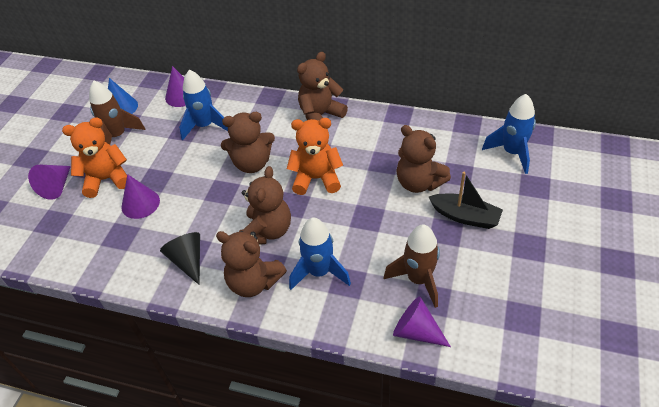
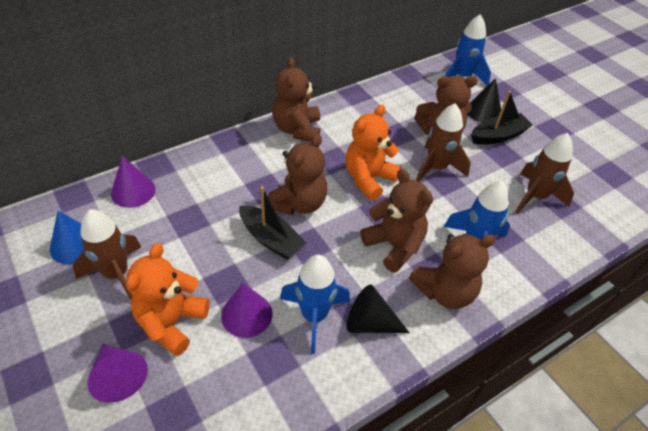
camera: 55 degrees left, 0 degrees up
(205, 126) = (204, 202): blue rocket -> blue rocket (314, 316)
(207, 173) = (271, 239): none -> black boat
(374, 205) = (436, 168): none -> brown rocket
(416, 331) = (583, 230): purple cone -> none
(485, 191) = (484, 112): none -> black cone

